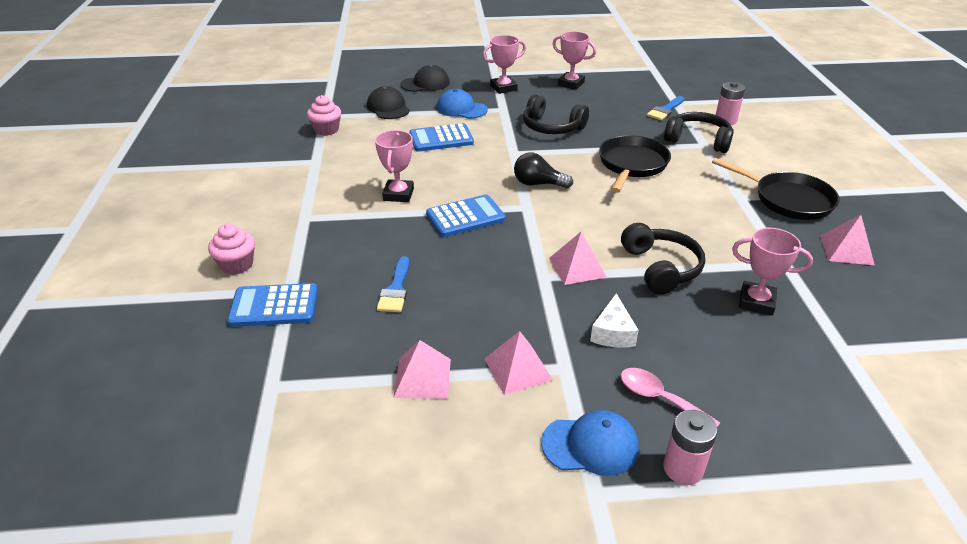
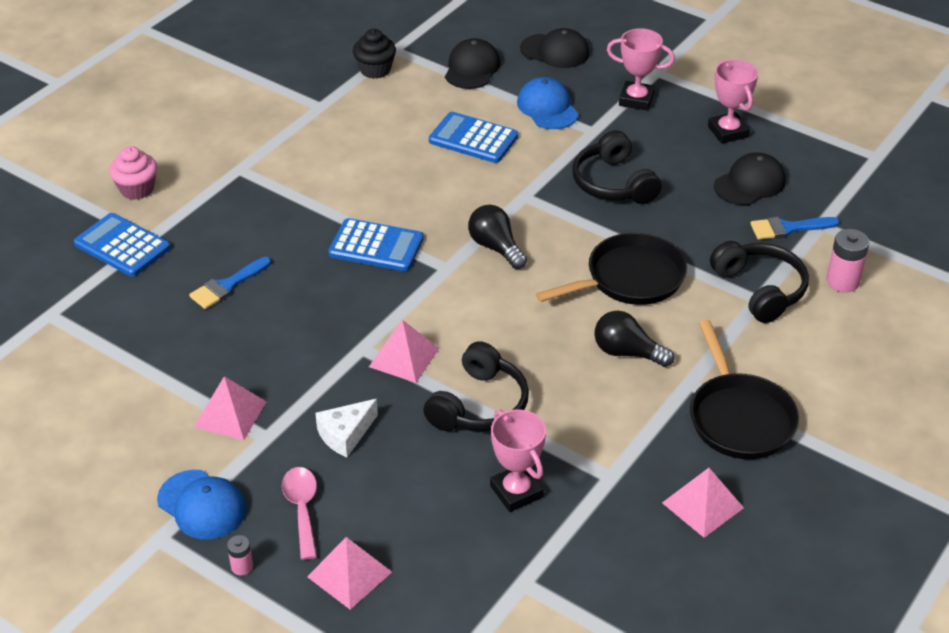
camera: 40 degrees right, 5 degrees up
(326, 130) = (375, 70): pink cupcake -> black cupcake
(398, 194) = (348, 187): pink trophy -> none
(422, 378) = (154, 375): pink pyramid -> pink pyramid (349, 574)
(617, 100) = (749, 183): none -> black cap
(683, 468) = (242, 566): pink battery -> pink battery, size x0.56
(689, 199) = (627, 352): none -> black light bulb

